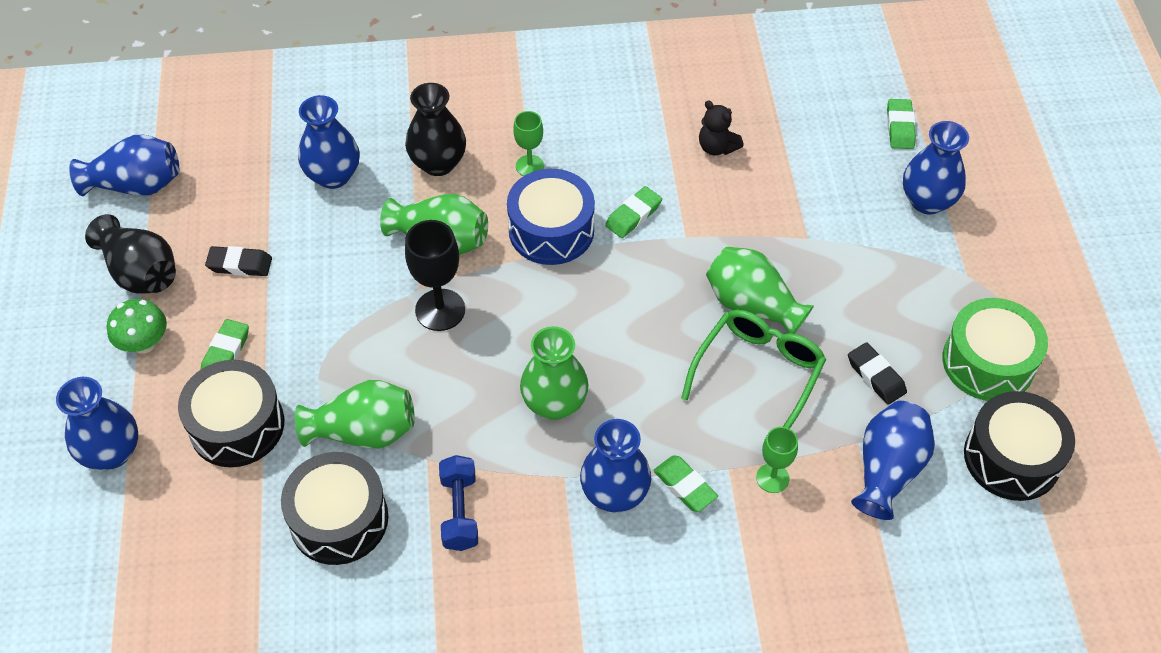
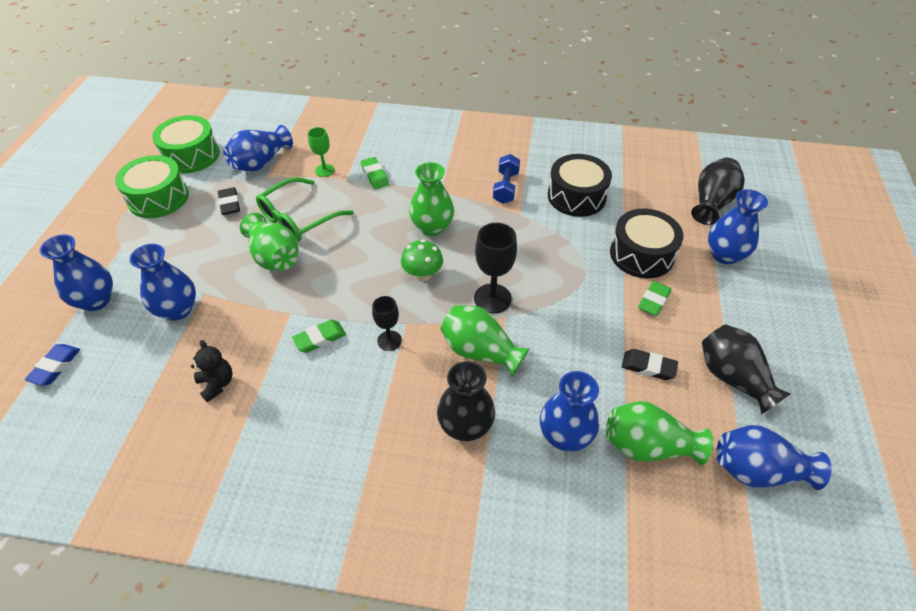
camera: 165 degrees left, 5 degrees down
(110, 558) = (711, 203): none -> black vase
(144, 343) = (717, 320): green mushroom -> green mushroom (422, 275)
(363, 432) = (557, 235): green vase -> green vase (647, 446)
(529, 166) = (385, 403): green goblet -> none
(551, 230) = (389, 340): blue drum -> black goblet
(614, 493) = (415, 179): blue vase -> blue vase (177, 310)
(900, 127) = (55, 366): green eraser -> blue eraser
(1012, 457) = (191, 155): black drum -> green drum

